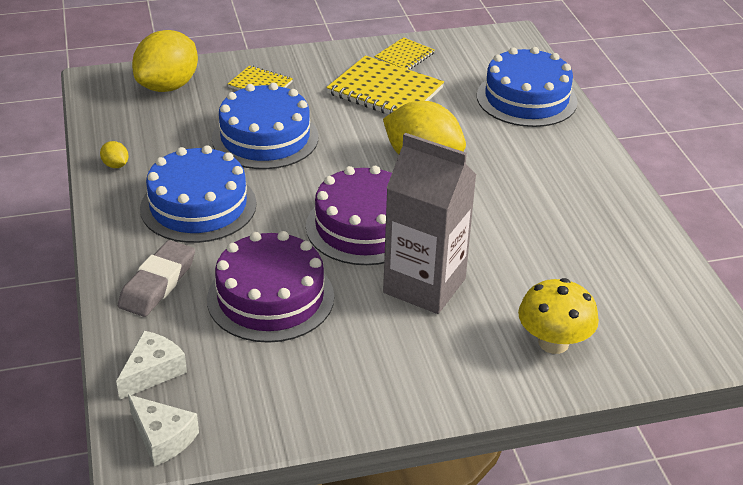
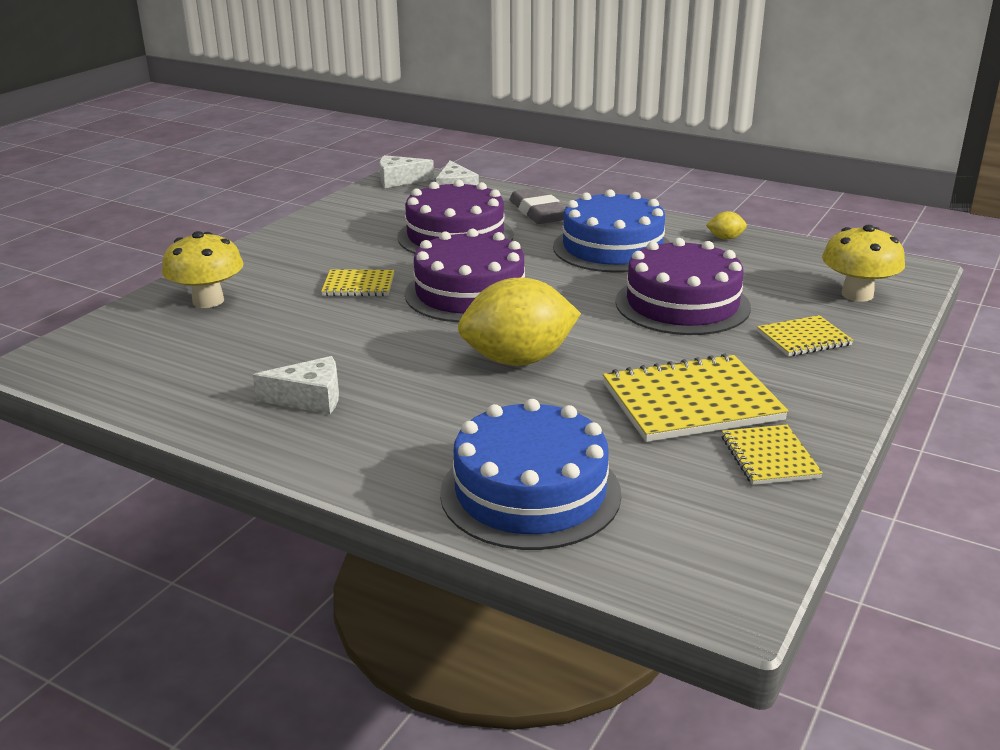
camera: 135 degrees right, 10 degrees down
(168, 86) = (857, 295): yellow lemon -> yellow mushroom
(265, 138) = (682, 304): blue cake -> purple cake
(424, 286) = (358, 285): grey carton -> yellow notebook
(570, 204) = (309, 398): none -> white cheese

